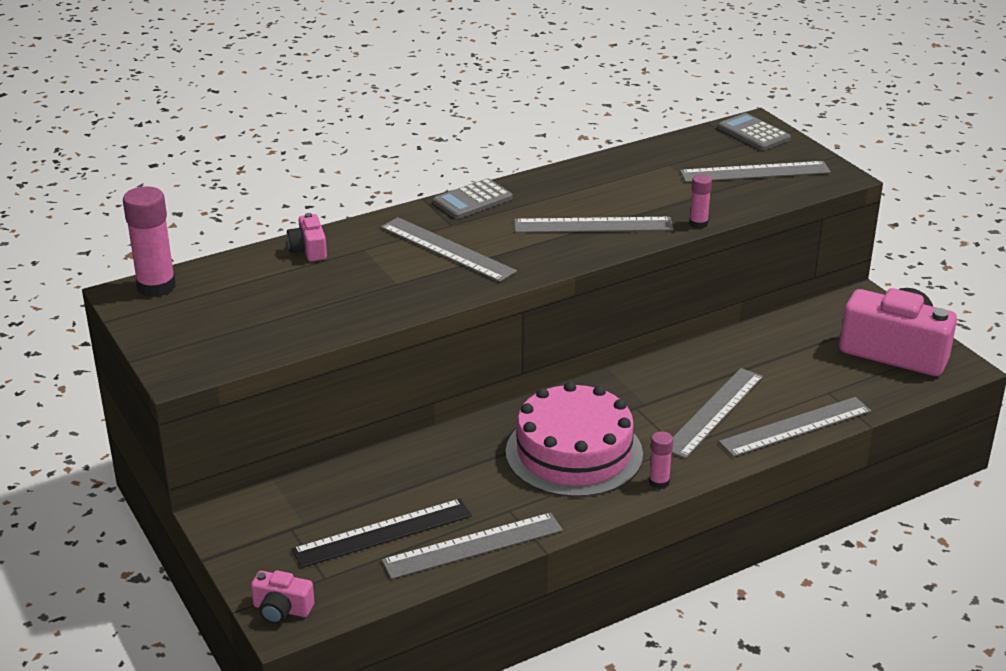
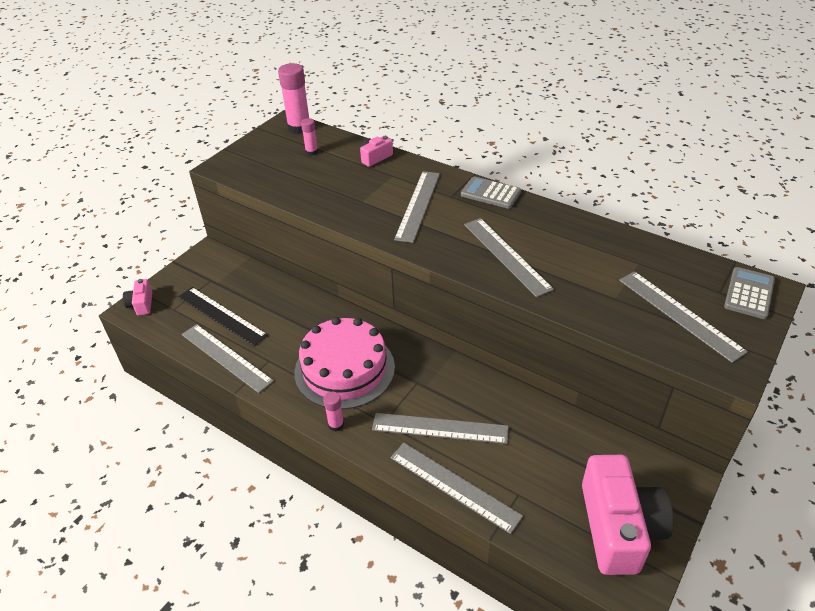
camera: 65 degrees right, 10 degrees up
(698, 223) = (559, 307): pink glue stick -> pink glue stick (311, 152)

